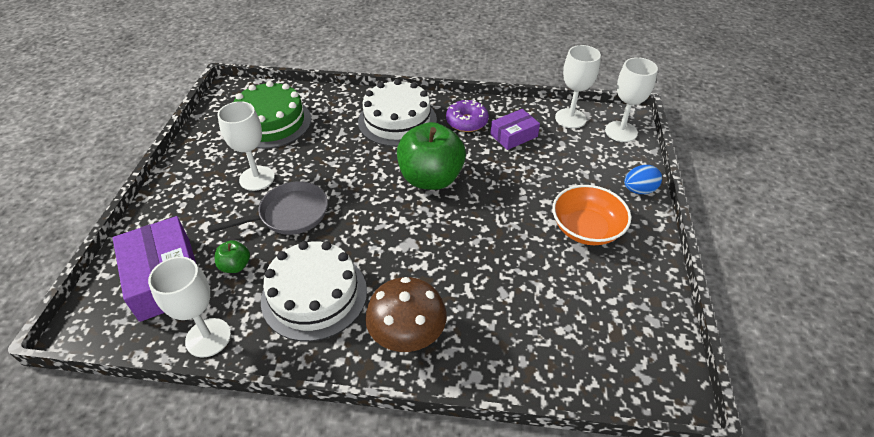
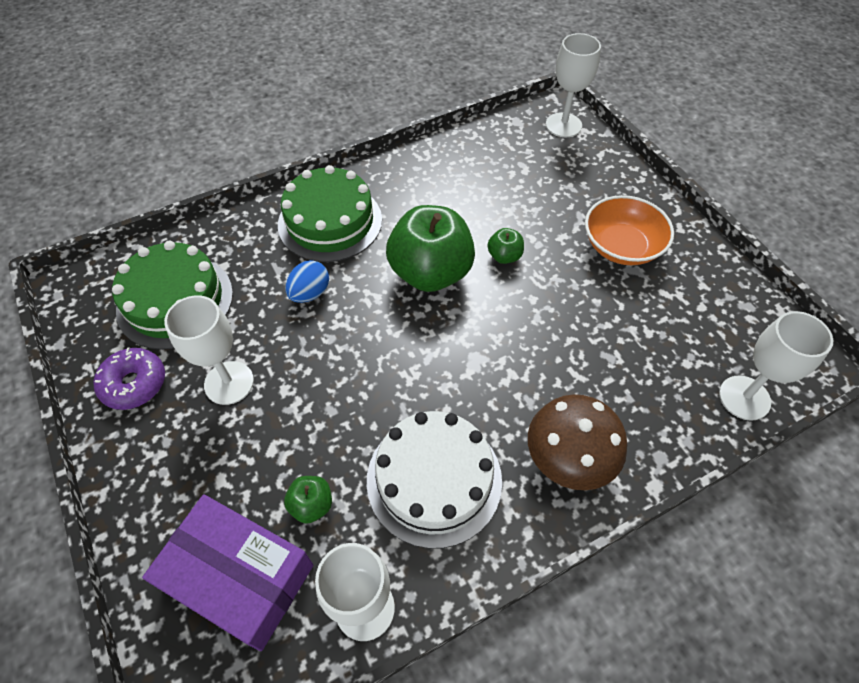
camera: 35 degrees left, 10 degrees up
(289, 215) = (314, 405): grey pan -> none
(397, 120) = (330, 222): white cake -> green cake
(466, 122) = (407, 186): purple donut -> purple donut (134, 384)
(491, 193) = (504, 256): none -> green apple
(514, 135) = (469, 179): purple box -> none
(570, 118) = (506, 132): white goblet -> white goblet (744, 398)
(639, 190) = (630, 181): blue egg -> blue egg (310, 293)

